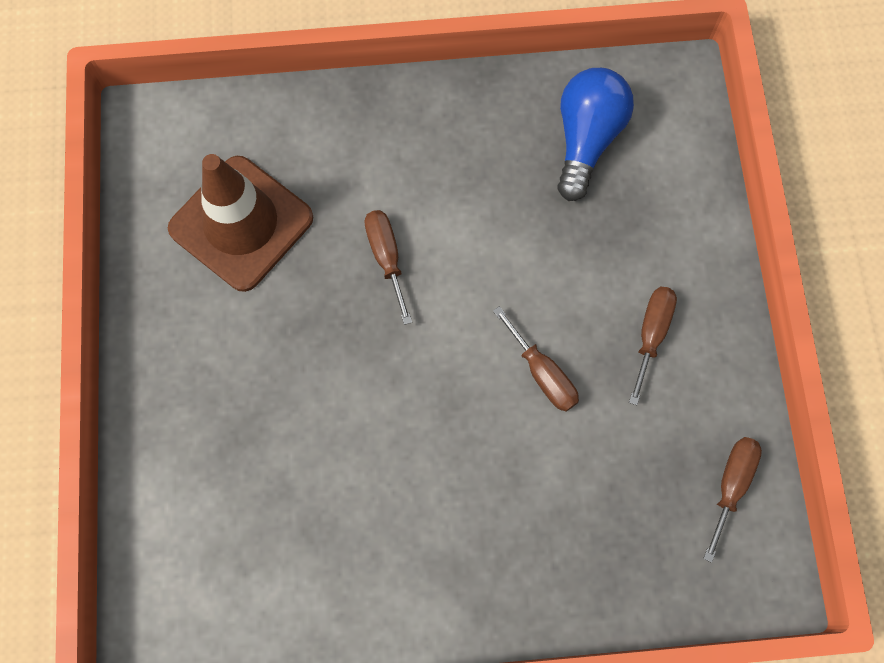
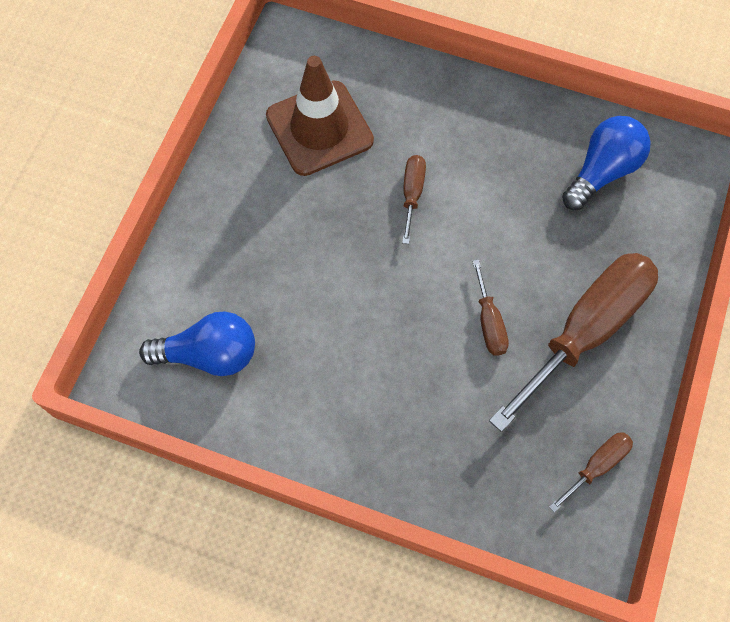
camera: 25 degrees right, 5 degrees down
(241, 559) = (209, 354): none -> blue light bulb
(651, 335) = (586, 330): brown screwdriver -> brown screwdriver, size x2.25

